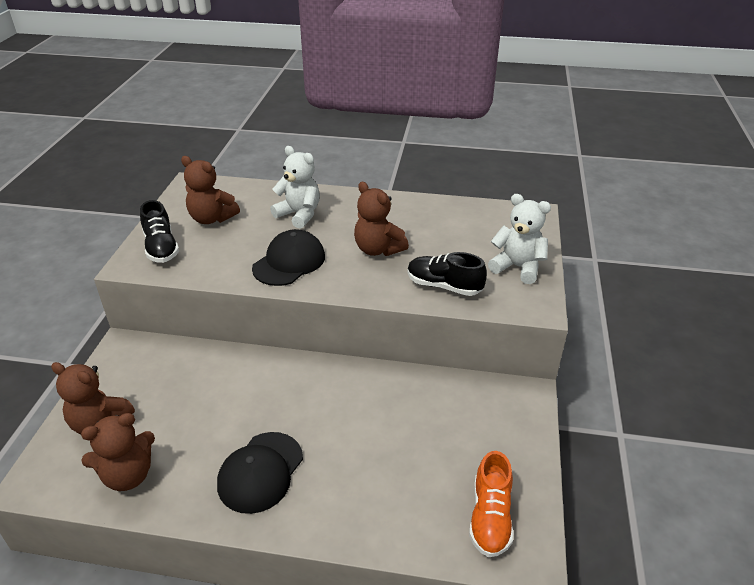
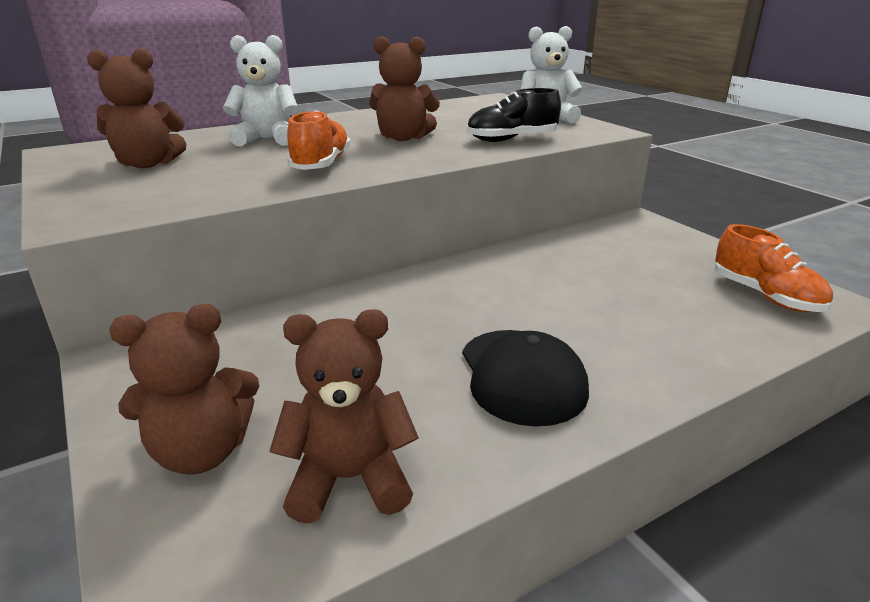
camera: 40 degrees left, 10 degrees down
(128, 475) = (349, 479): brown teddy bear -> brown teddy bear turned 120 degrees counterclockwise
(161, 248) = (107, 197): black shoe -> none
(289, 262) = (321, 165): black cap -> orange shoe

